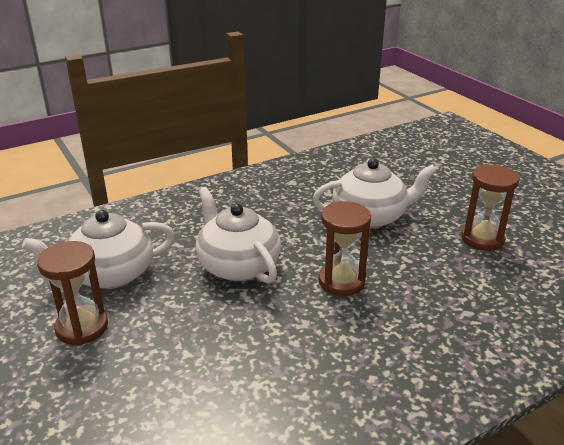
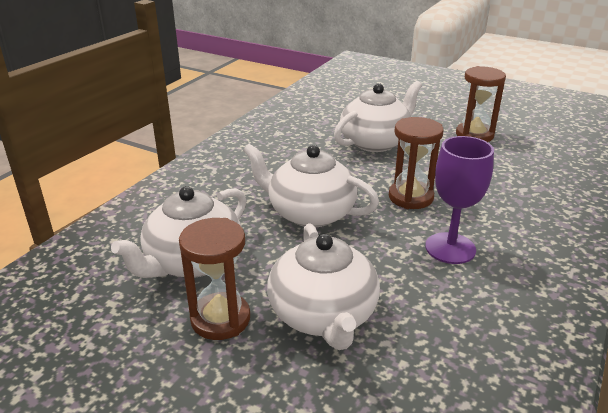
camera: 30 degrees left, 0 degrees up
(154, 357) = (323, 315): none -> white teapot
(322, 343) = (450, 248): none -> purple goblet

